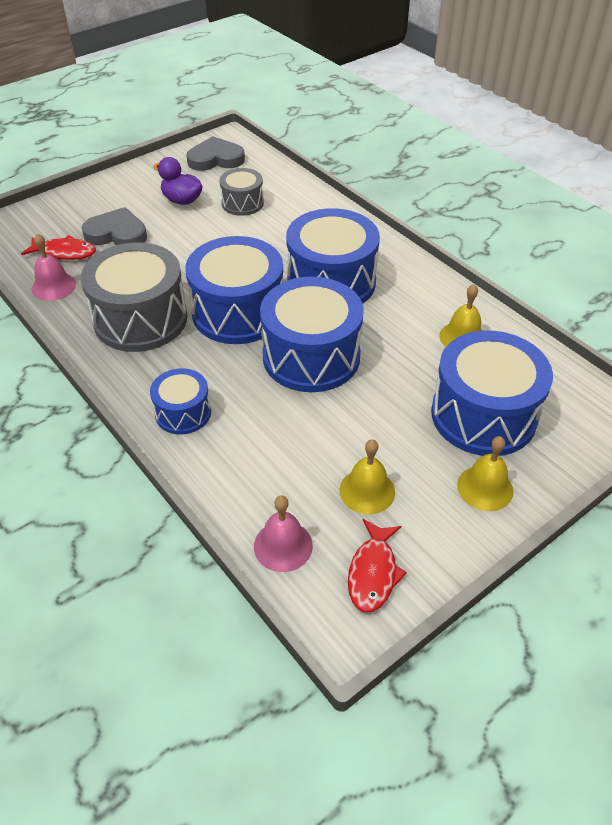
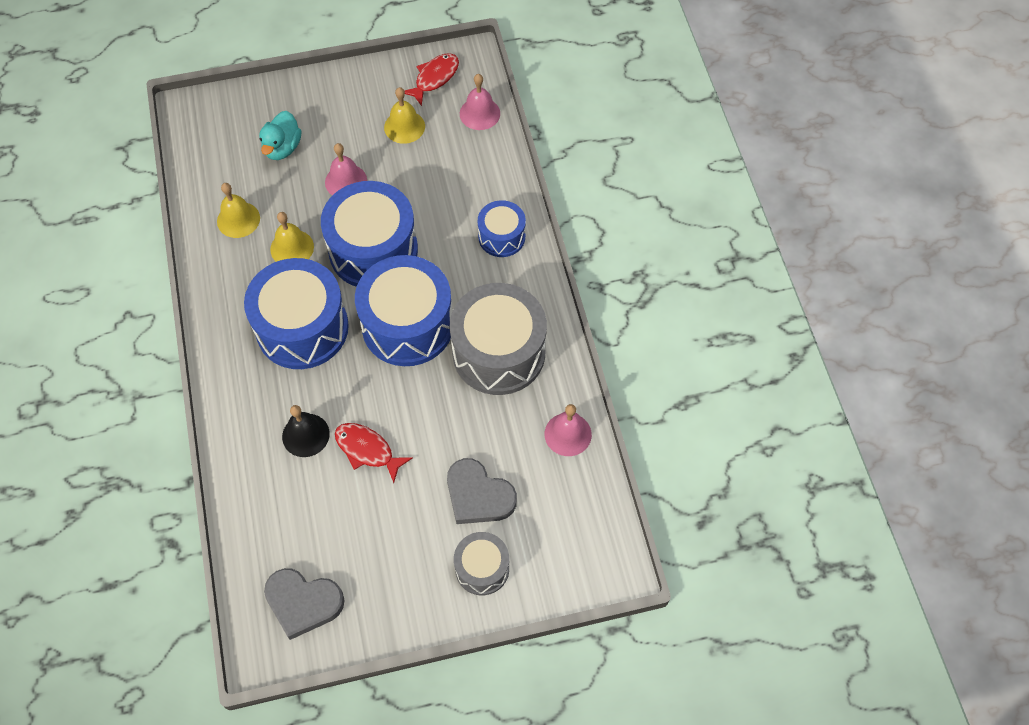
camera: 155 degrees left, 15 degrees up
(64, 252) = (544, 485): red fish -> red fish (367, 450)
(182, 200) = (383, 528): purple duck -> none
(242, 203) = (319, 492): grey drum -> grey drum (482, 568)
(275, 226) = (305, 435): none -> black bell
(388, 407) = (346, 181): none -> pink bell
(483, 415) = (282, 148): blue drum -> turquoise duck
(485, 488) = (326, 99): yellow bell -> yellow bell (292, 248)

